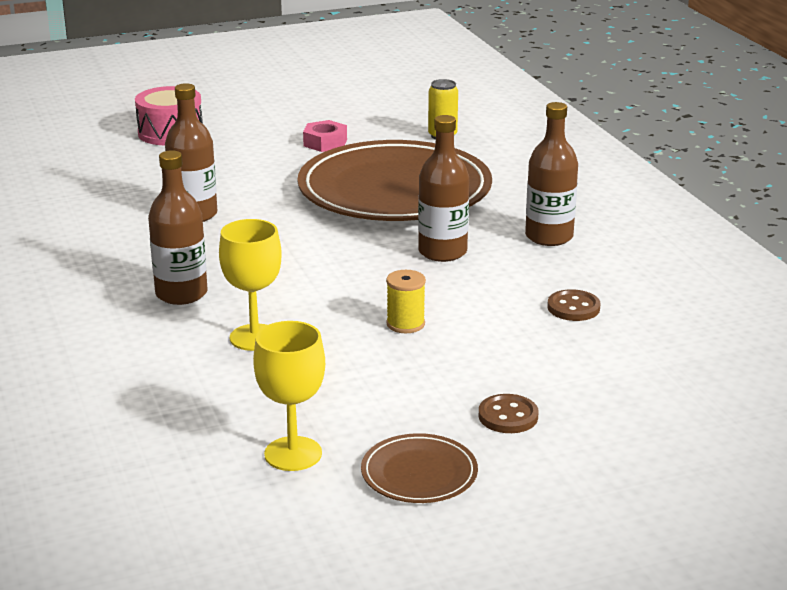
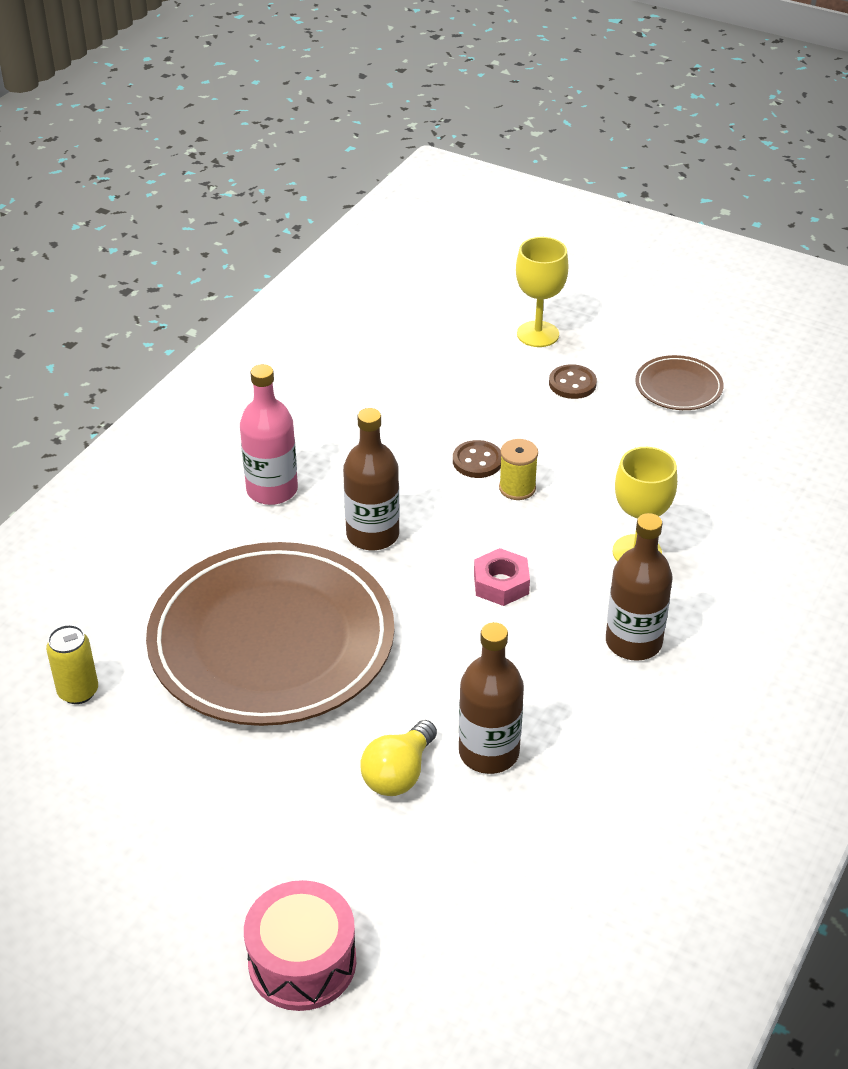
camera: 130 degrees left, 15 degrees up
(229, 188) = (399, 773): none -> yellow light bulb
(293, 454) = (733, 445): yellow goblet -> yellow goblet (538, 334)
(325, 143) = (192, 780): pink nut -> pink nut (501, 584)
(549, 237) = (272, 490): brown bottle -> pink bottle
(573, 308) = (389, 421): brown button -> brown button (477, 461)

